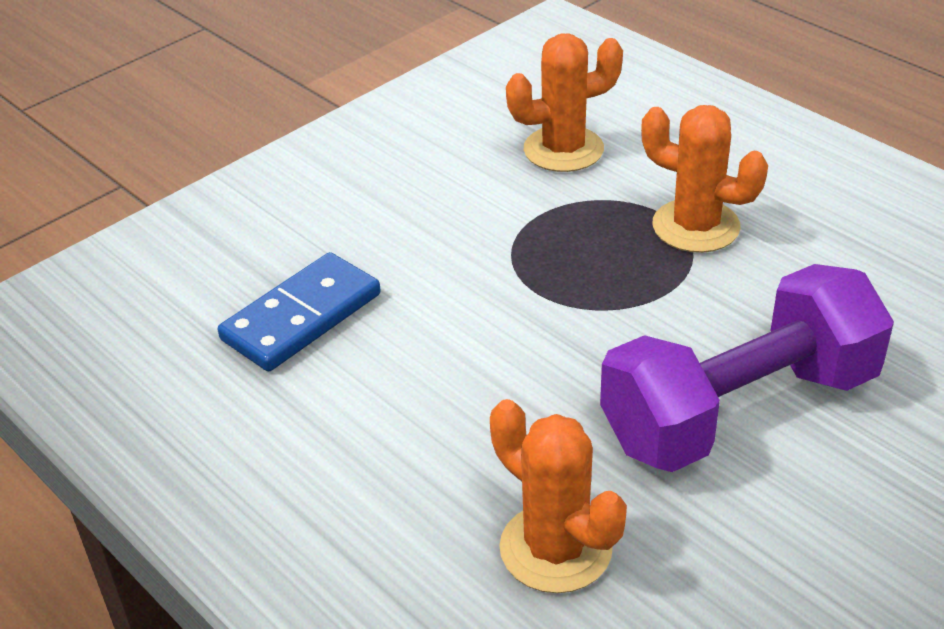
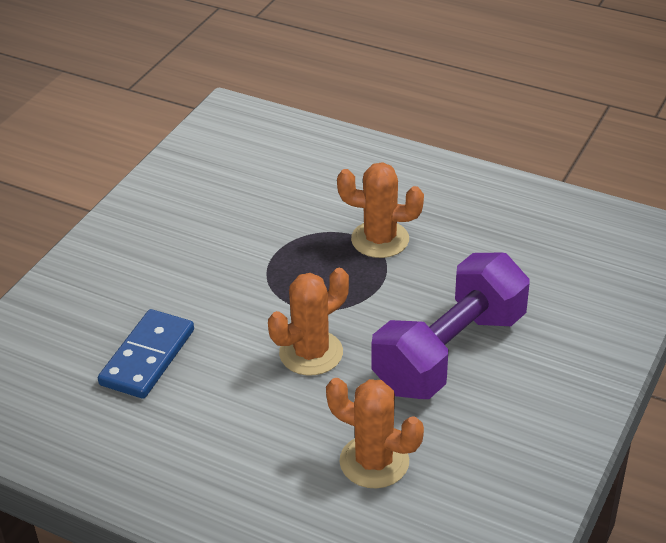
camera: 20 degrees left, 0 degrees up
(563, 149) = (272, 203): orange cactus -> orange cactus (311, 353)

